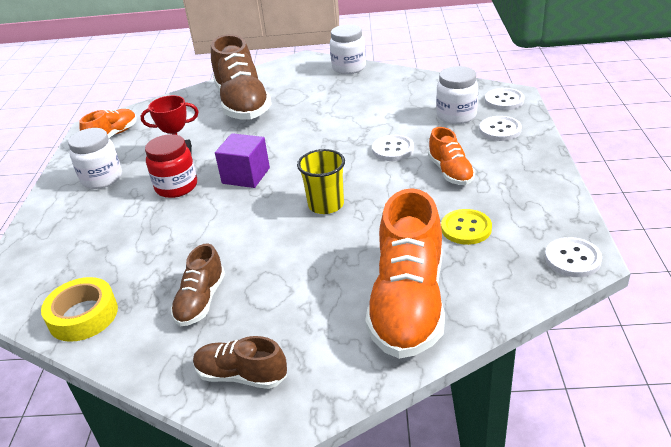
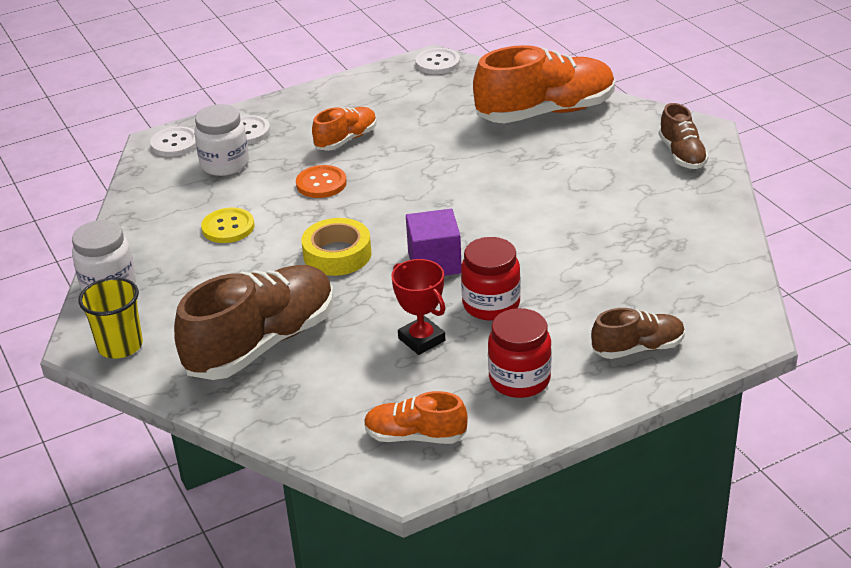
camera: 120 degrees left, 0 degrees up
(83, 315) = (714, 260): yellow tape -> yellow tape (337, 255)
(102, 178) = (519, 380): white jar -> red jar
(201, 301) = (634, 205): brown shoe -> brown shoe (638, 348)
(326, 205) = (450, 191): yellow cup -> yellow cup (120, 346)
(393, 149) = (321, 183): white button -> orange button
(466, 228) = (432, 111): yellow button -> yellow button (228, 227)

